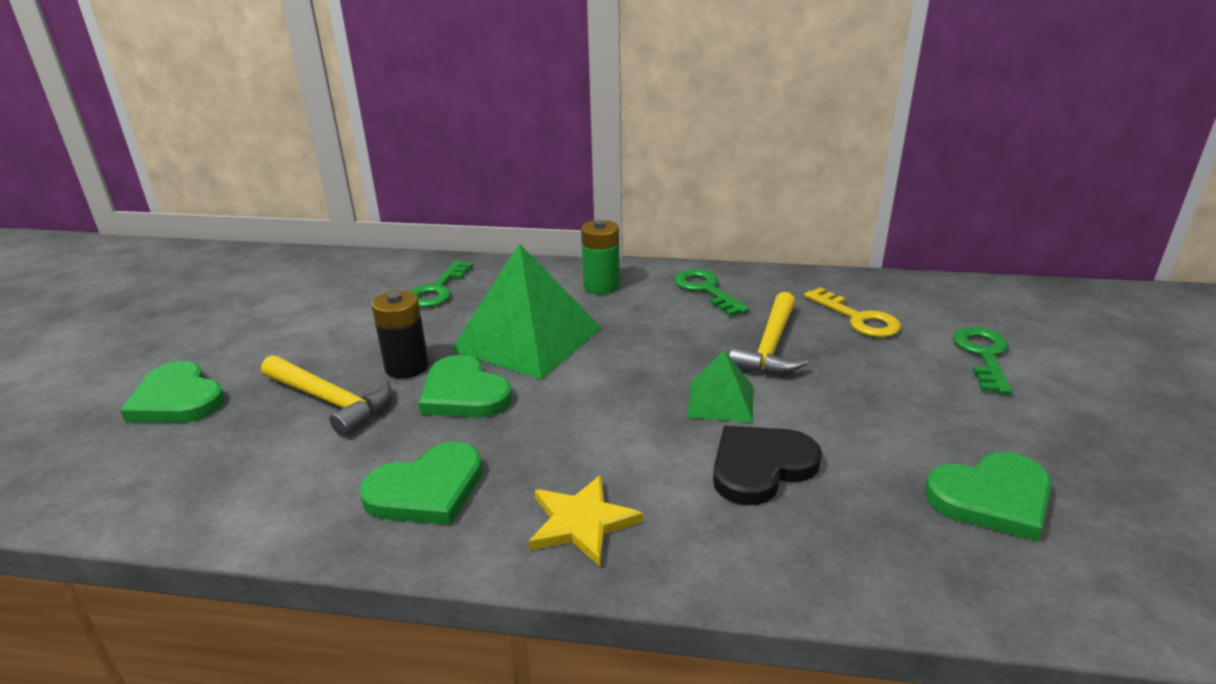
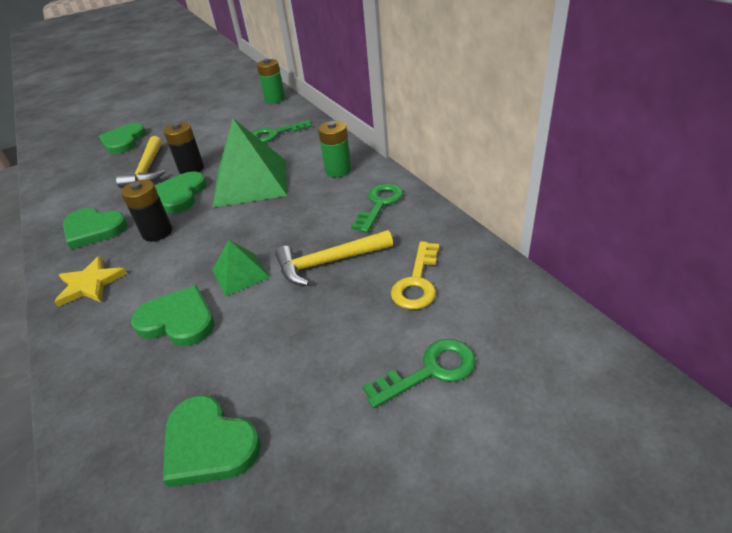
camera: 55 degrees right, 10 degrees up
(340, 262) = (275, 99): none -> green battery
(534, 435) = (157, 232): none -> black battery
(760, 467) = (178, 320): black heart -> green heart

